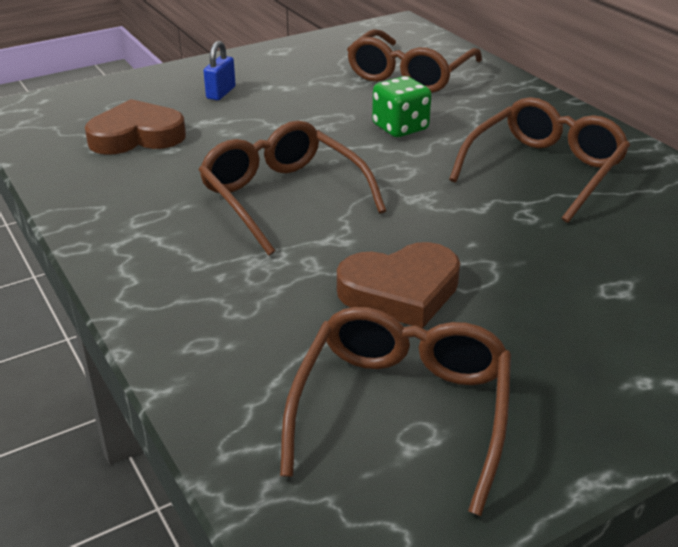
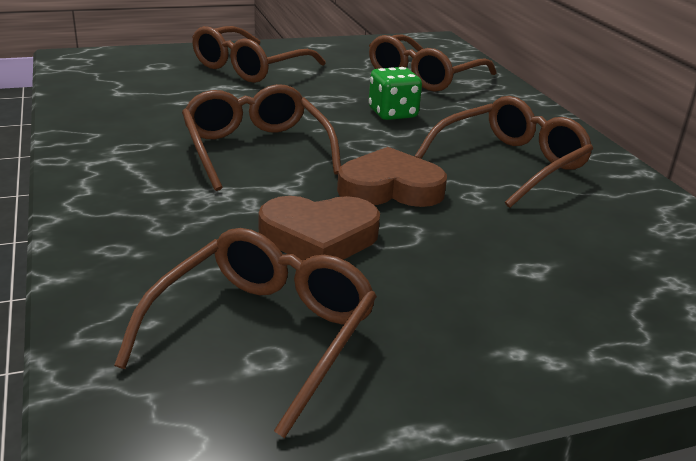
camera: 10 degrees right, 5 degrees down
(137, 136) = (159, 88): brown heart -> brown heart (390, 188)
(221, 93) = (249, 68): blue padlock -> brown glasses

